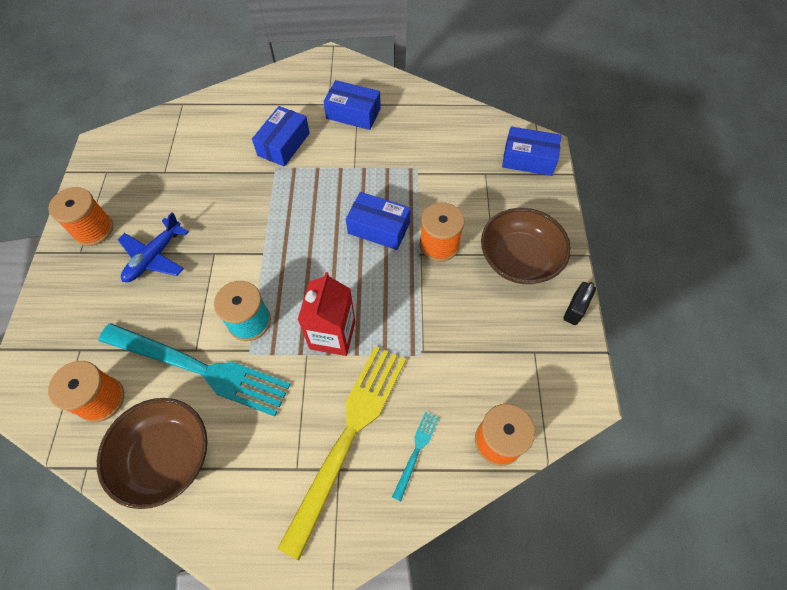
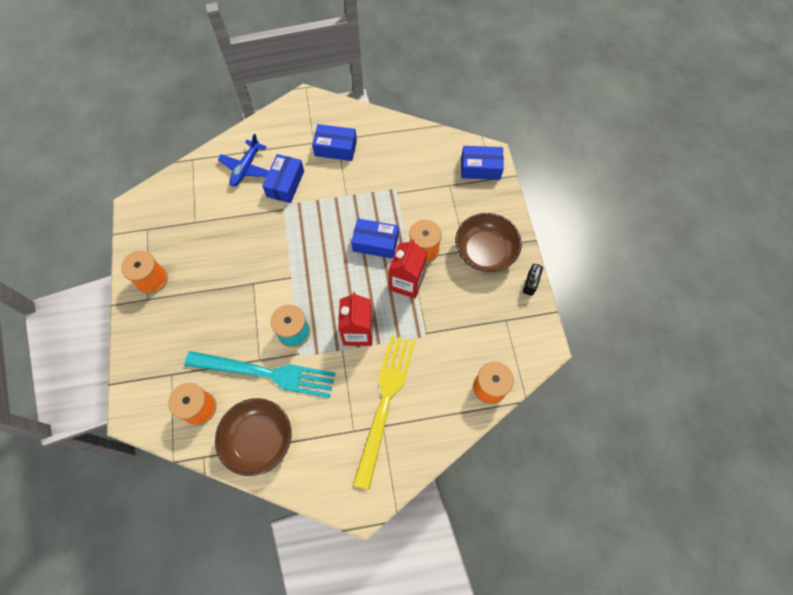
camera: 10 degrees left, 5 degrees up
(154, 257) = (207, 294): blue plane -> blue plane (246, 168)
(409, 282) = (407, 282): none -> red carton
(416, 452) = (434, 404): turquoise fork -> none

